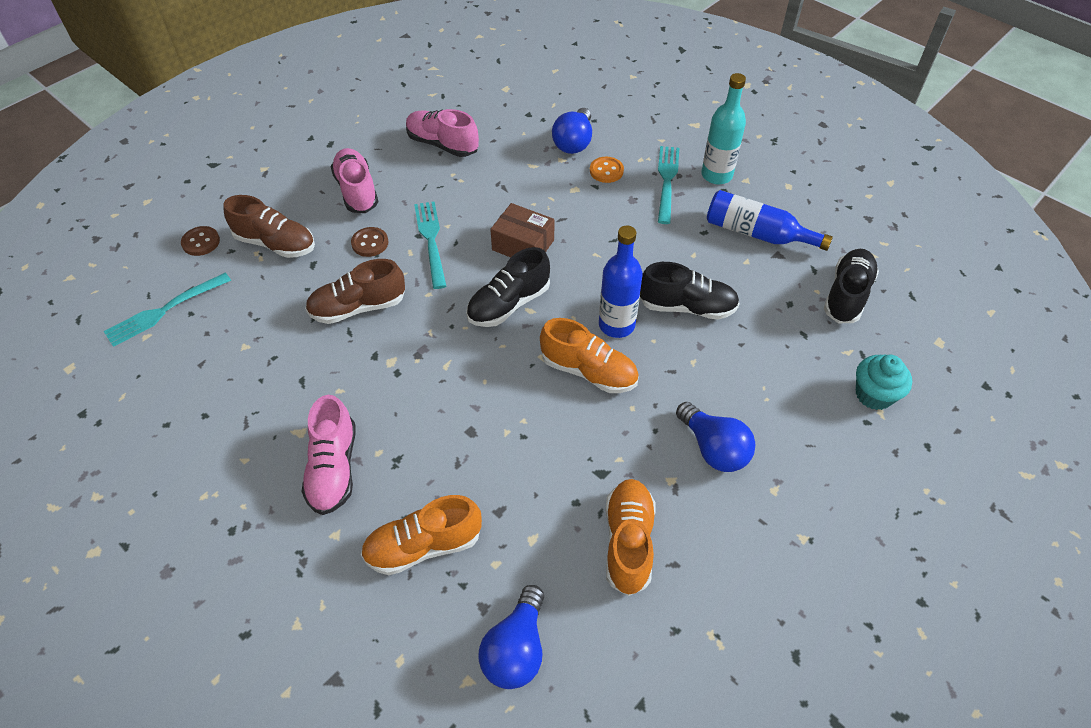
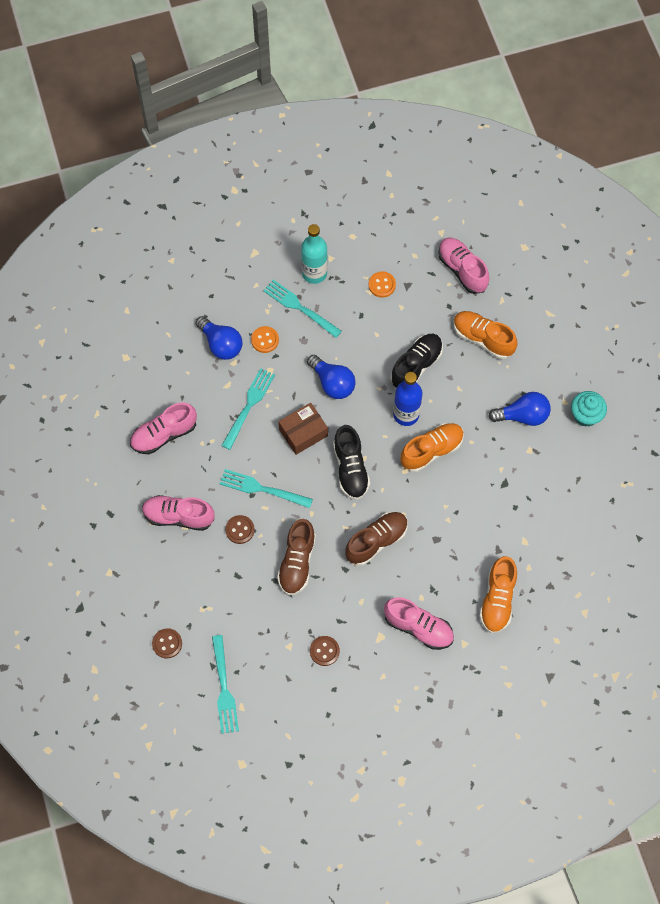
camera: 60 degrees left, 15 degrees up
(253, 383) = (324, 651): none -> brown button
(275, 243) = (201, 593): brown shoe -> brown shoe (376, 541)
(516, 649) = (581, 581): blue light bulb -> blue light bulb (332, 383)
(521, 190) = (249, 406): none -> turquoise fork
(628, 542) = (553, 494): orange shoe -> orange shoe (483, 338)
(756, 233) = (382, 285): blue bottle -> orange button
(847, 295) = (462, 270): black shoe -> pink shoe
(874, 394) = (537, 309): turquoise cupcake -> turquoise cupcake (585, 415)

